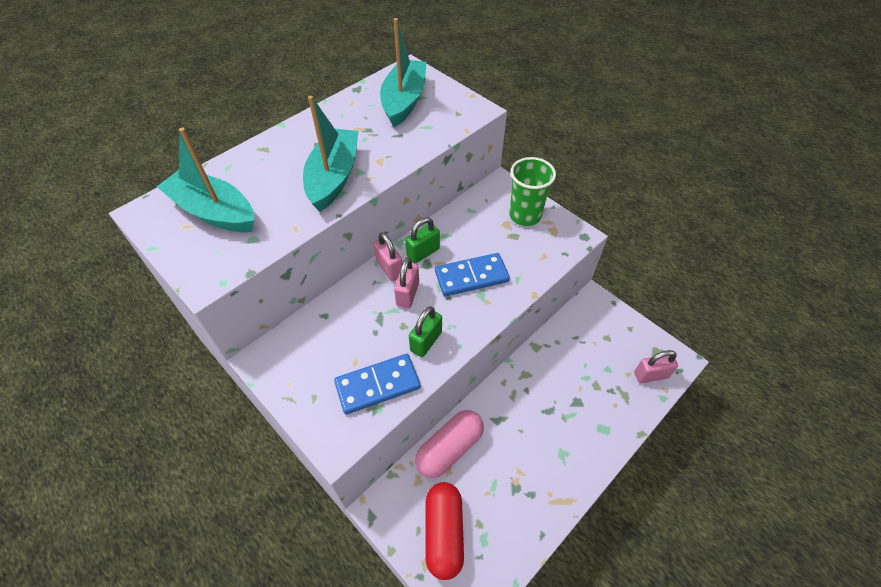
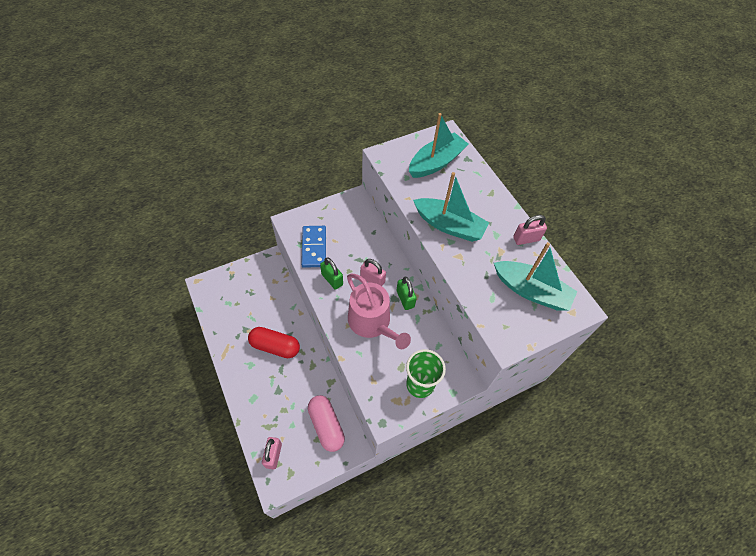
camera: 105 degrees right, 5 degrees up
(389, 268) = (398, 275): pink padlock -> pink padlock (526, 239)
(444, 533) = (241, 285): red capsule -> red capsule (275, 346)
(449, 448) = (284, 302): pink capsule -> pink capsule (326, 425)
(471, 277) = (372, 323): blue domino -> pink watering can

